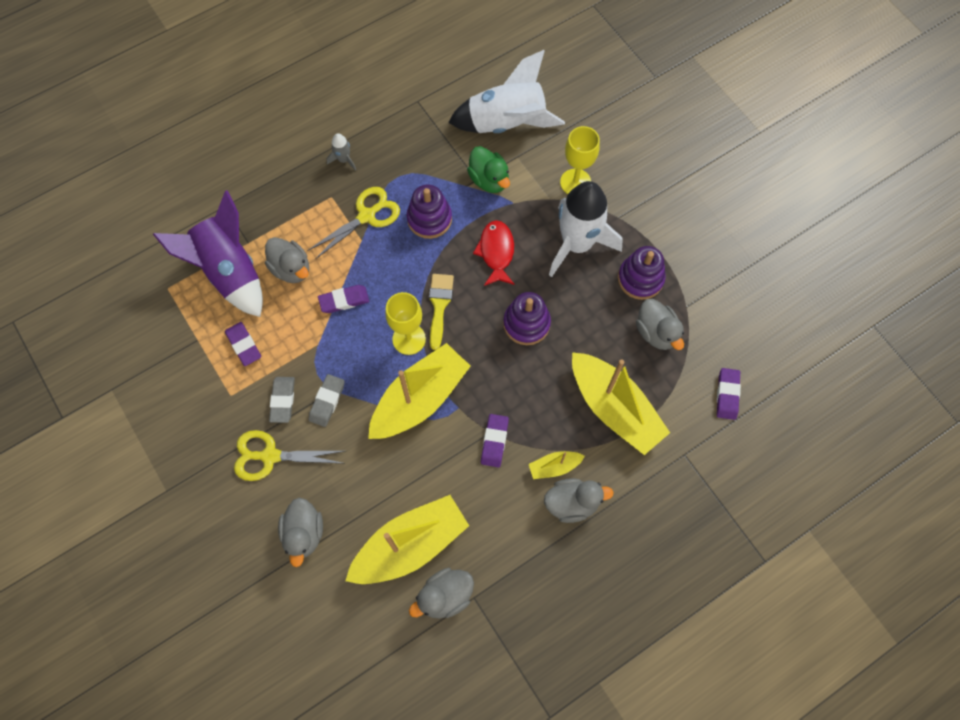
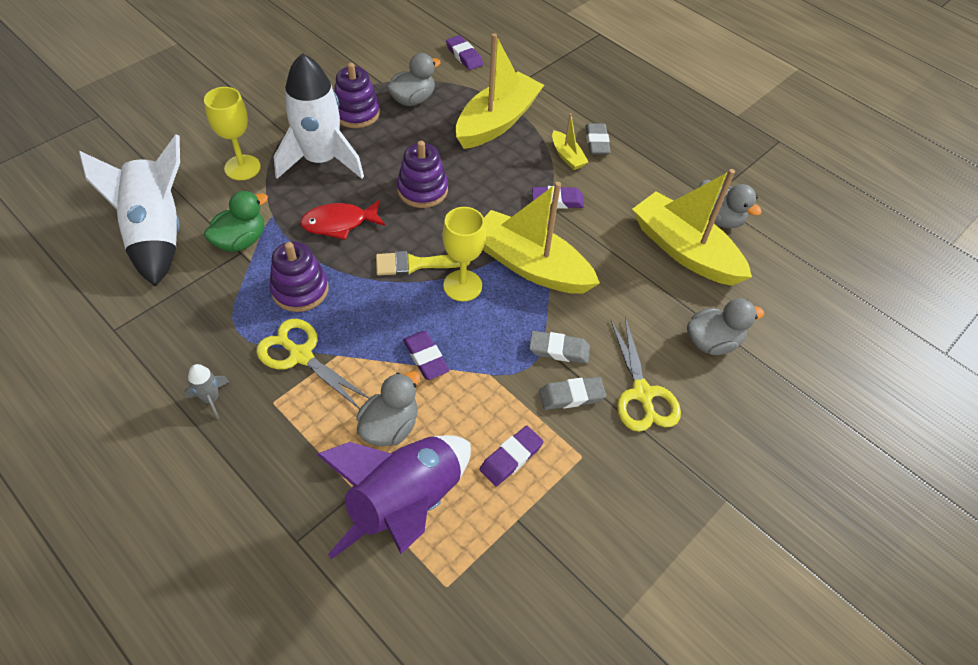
camera: 105 degrees left, 15 degrees down
(572, 503) = (597, 142): grey duck -> grey eraser
(727, 395) = (464, 56): purple eraser -> purple eraser turned 60 degrees clockwise

